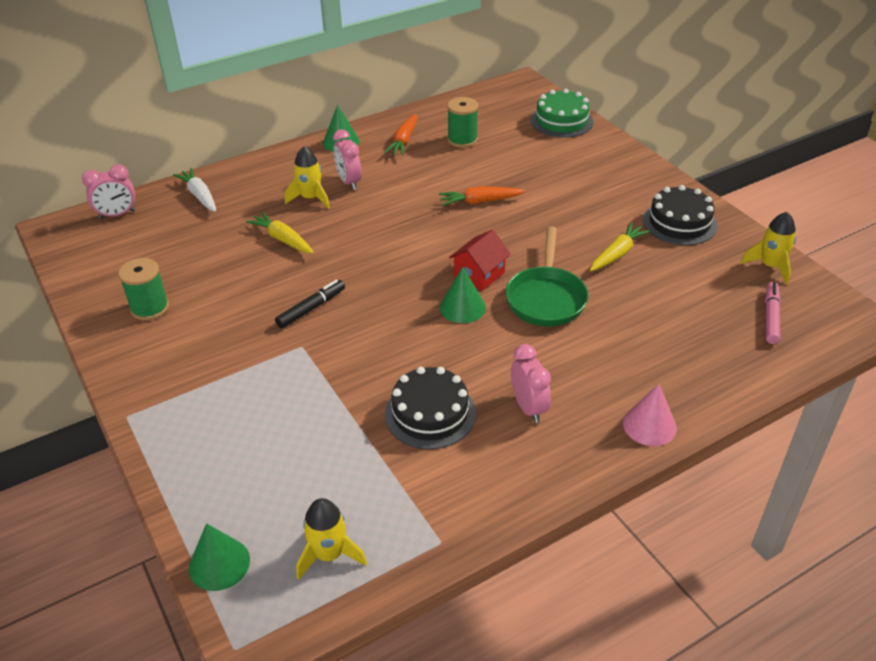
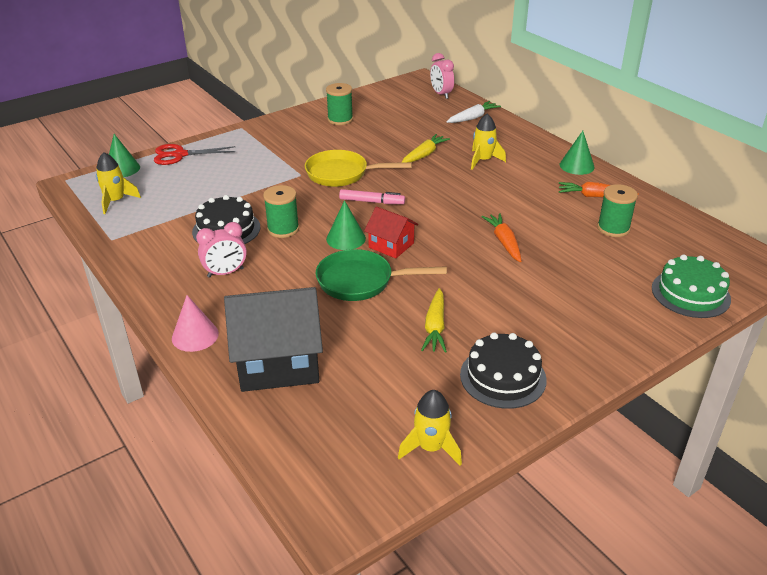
camera: 85 degrees right, 5 degrees down
(195, 487) = (180, 155): none -> red scissors
(311, 308) = (342, 174): black marker -> yellow pan
(349, 182) = (513, 175): pink clock -> none
(436, 360) = (283, 229): none -> green spool
(617, 254) = (435, 327): yellow carrot -> yellow carrot turned 60 degrees clockwise
(682, 357) = (278, 362): none -> black house
(770, 317) = (338, 435): pink marker -> pink marker (372, 202)

